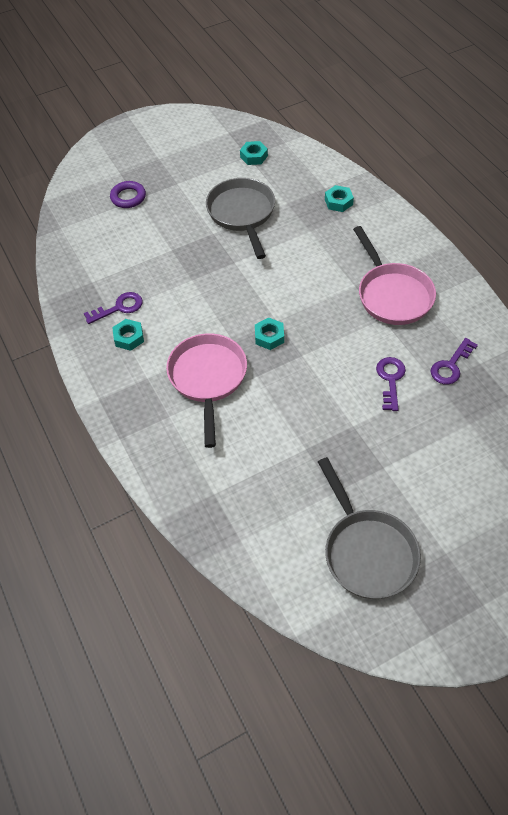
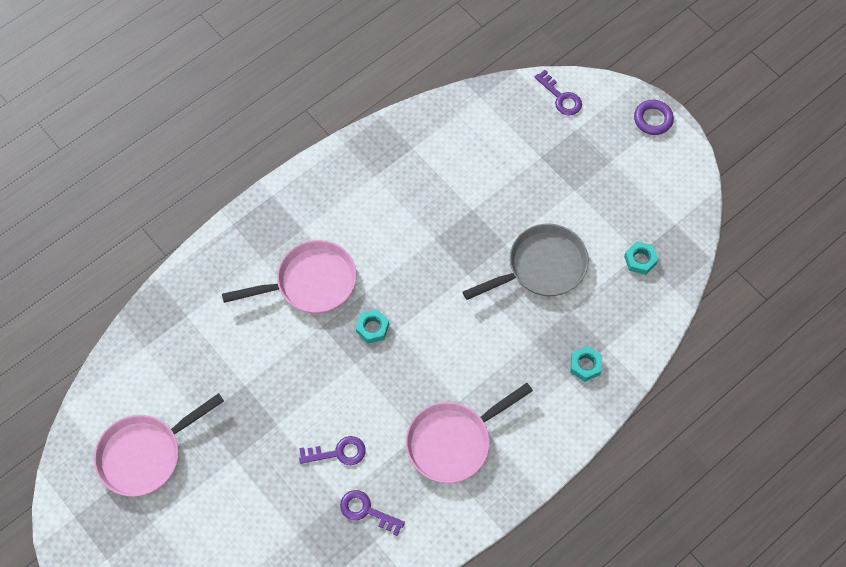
camera: 75 degrees right, 10 degrees up
(119, 308) = (383, 182): purple key -> purple key (561, 97)
(128, 197) = (540, 147): purple ring -> purple ring (653, 119)
(129, 338) = (348, 201): turquoise nut -> none
(367, 551) = (145, 454): grey pan -> pink pan

